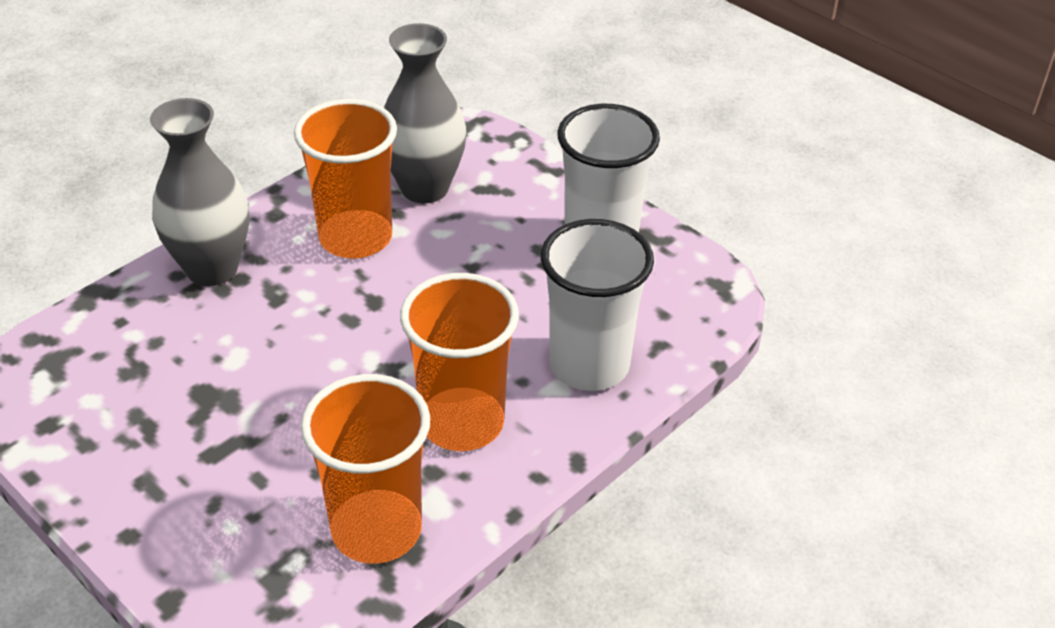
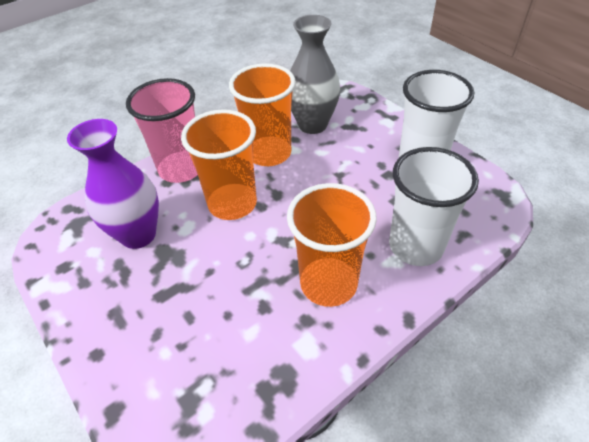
camera: 10 degrees right, 5 degrees up
(159, 372) = (138, 235): none -> purple vase
(212, 268) = (181, 169): grey vase -> pink cup
(376, 530) = (264, 364): orange cup -> orange cup (232, 204)

